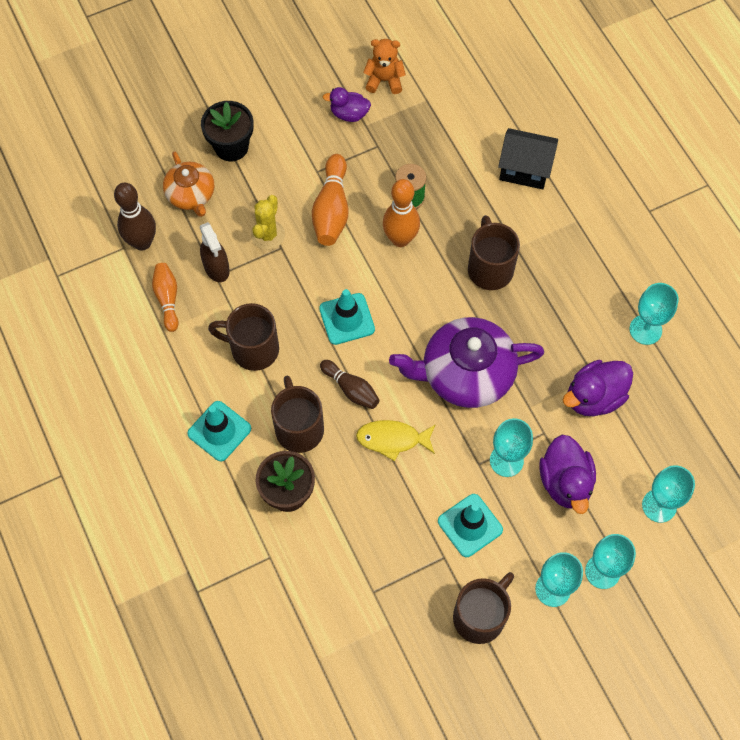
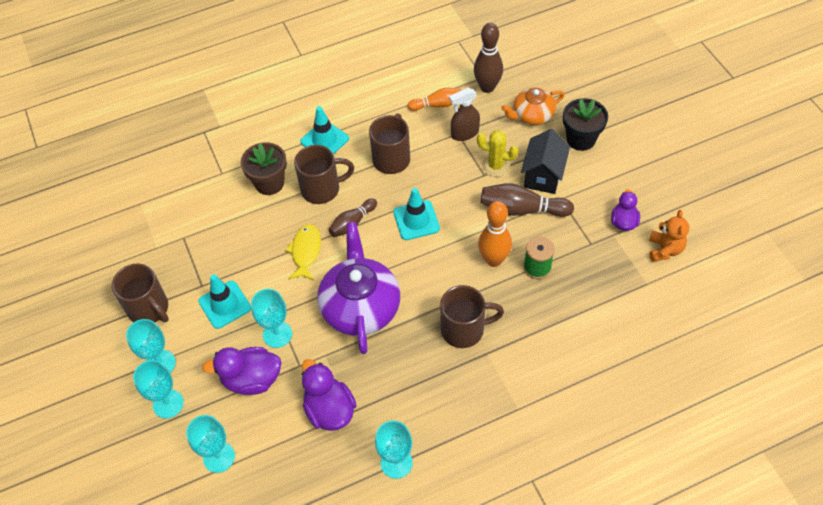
camera: 95 degrees right, 10 degrees down
(332, 209) = (522, 209): orange bowling pin -> brown bowling pin
(524, 170) = (573, 365): black house -> black house (543, 176)

